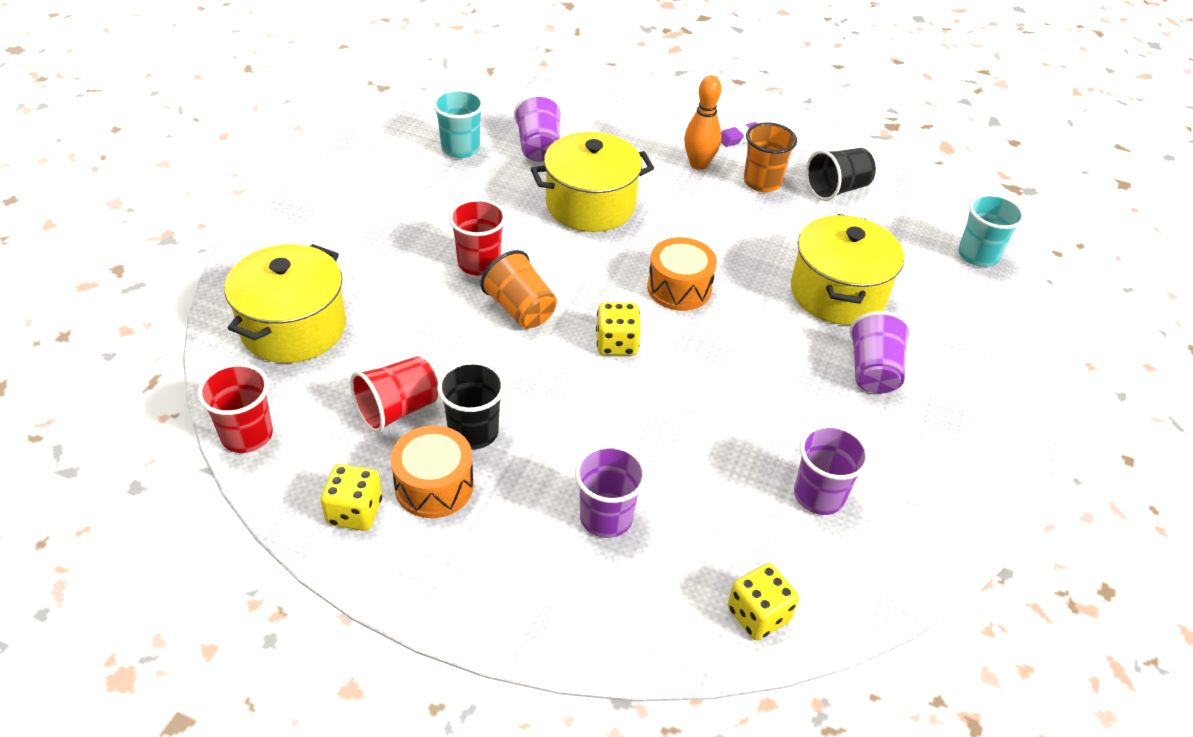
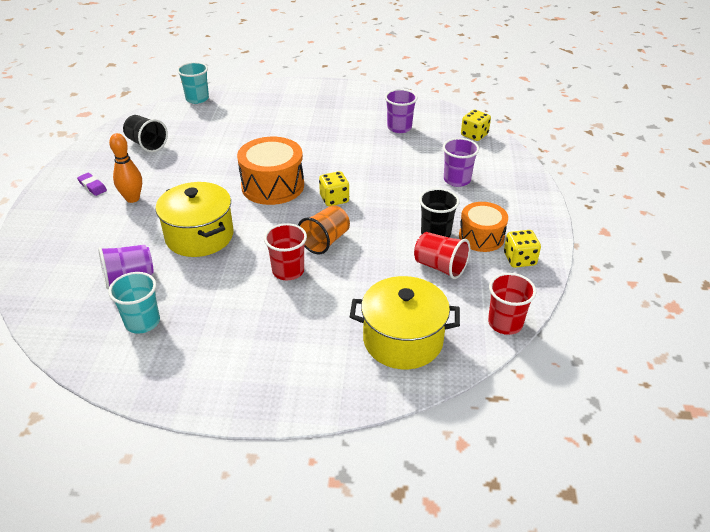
camera: 105 degrees left, 5 degrees down
(679, 288) = (273, 186): orange drum -> orange drum, size x1.52
(762, 182) = (147, 171): orange cup -> none
(837, 293) = (250, 135): yellow pot -> none
(873, 371) = (308, 121): purple cup -> none

